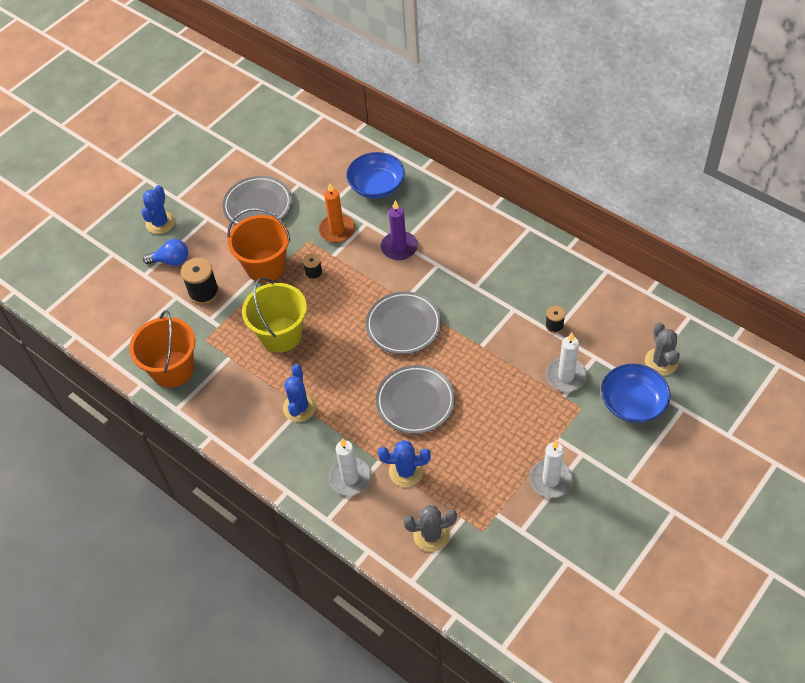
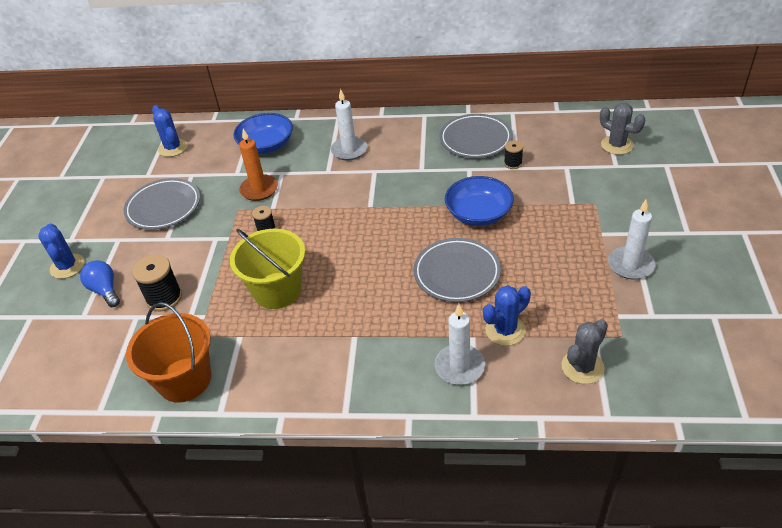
camera: 35 degrees left, 10 degrees down
(171, 261) = (105, 290): blue light bulb -> blue light bulb turned 90 degrees counterclockwise
(265, 266) = (212, 247): orange bucket -> none
(299, 407) = (352, 338): blue cactus -> blue cactus (173, 148)
(399, 247) = (328, 175): purple candle -> none
(403, 325) = (388, 225): grey plate -> grey plate (475, 139)
(566, 376) = (559, 190): white candle -> white candle (349, 150)
(633, 403) = (628, 180): blue bowl -> blue bowl (478, 214)

